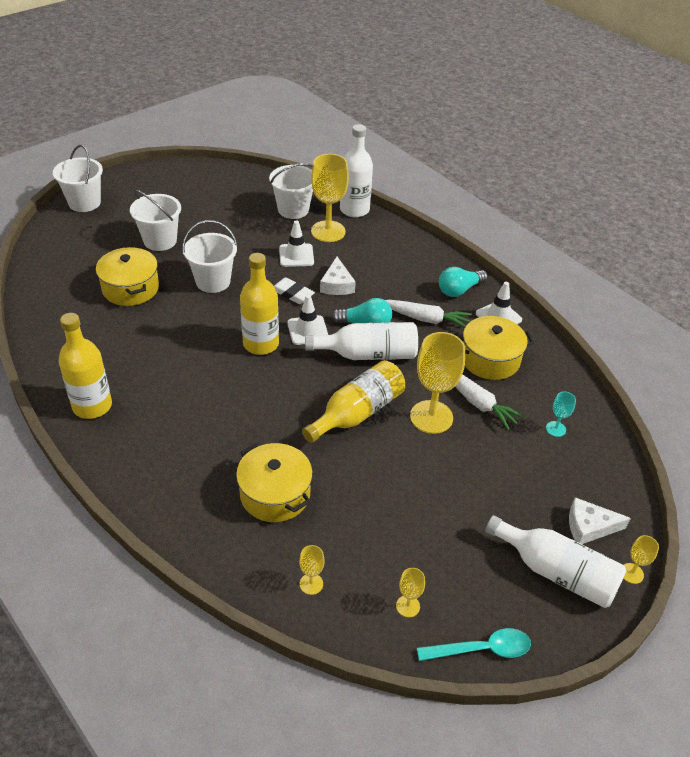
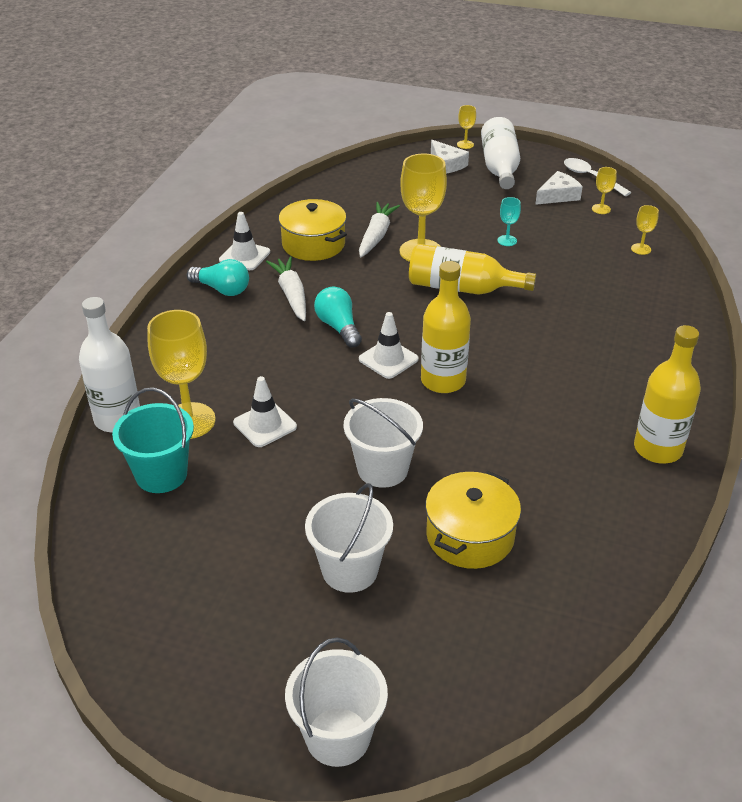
camera: 120 degrees left, 5 degrees down
(275, 494) = (596, 294): yellow pot -> none
(292, 294) = (340, 395): white eraser -> none
(293, 210) = (161, 474): white bucket -> turquoise bucket
(337, 284) = (291, 371): white cheese -> white cheese (558, 195)
(368, 354) = (381, 309): white bottle -> none
(482, 649) = (590, 177): turquoise spoon -> white spoon
(555, 429) = (365, 196): turquoise goblet -> turquoise goblet (507, 240)

